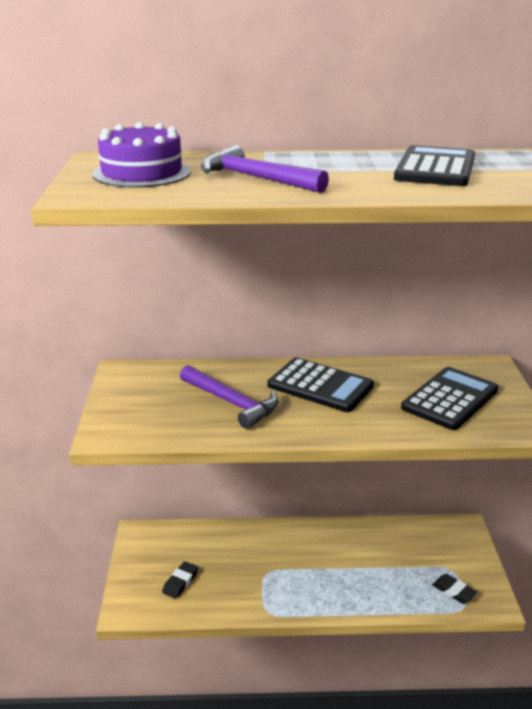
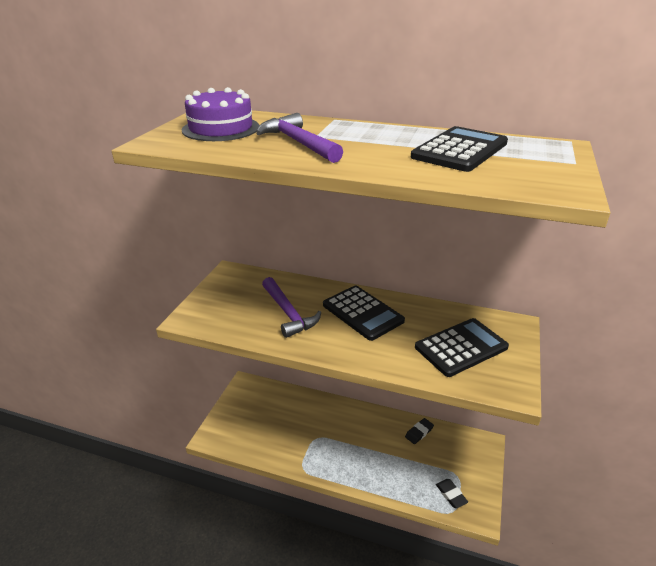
camera: 20 degrees right, 5 degrees up
(180, 582) = (254, 428): black eraser -> black eraser (419, 432)

